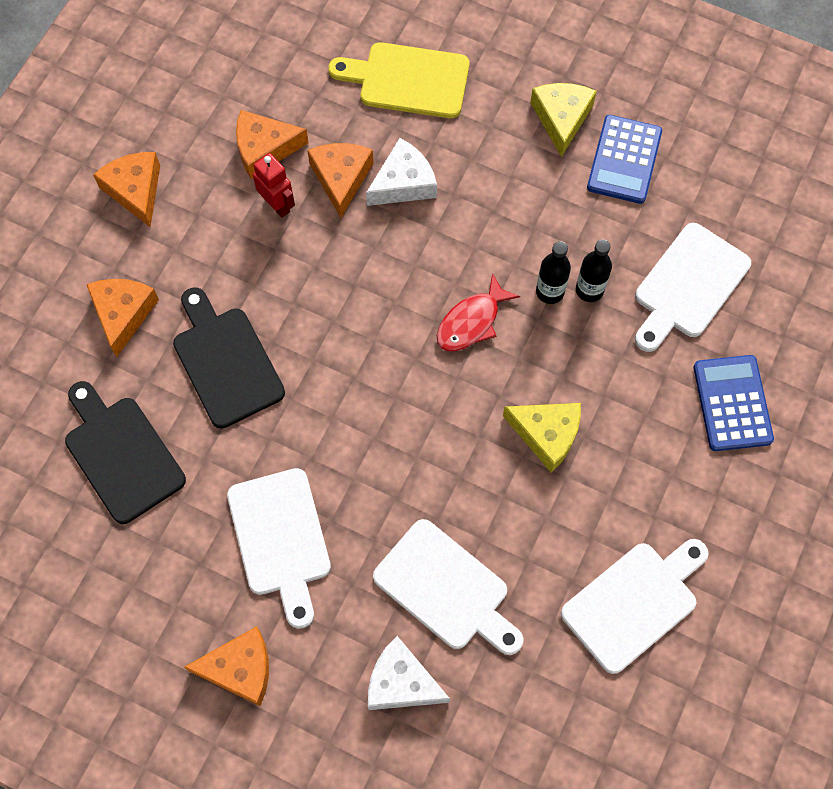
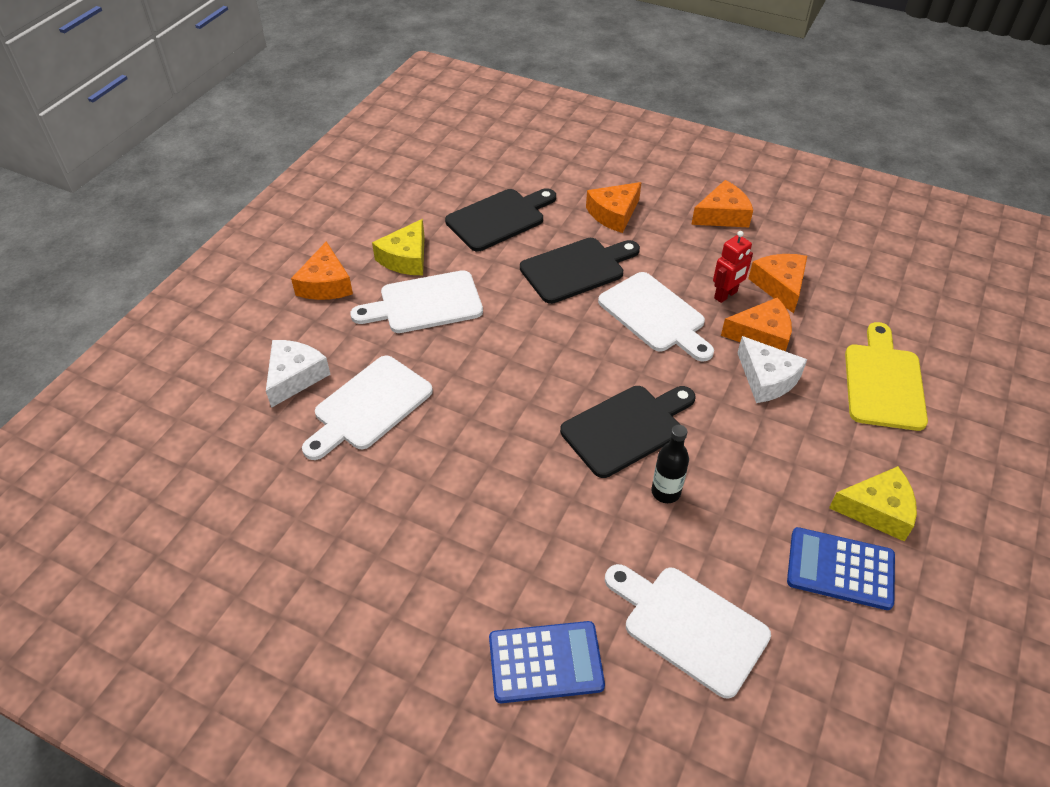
camera: 90 degrees right, 20 degrees down
(123, 314) = (614, 214): orange cheese -> orange cheese turned 135 degrees clockwise
(471, 322) = (626, 428): red fish -> black cutting board
(547, 434) = (510, 484): yellow cheese -> yellow cheese (406, 258)
(589, 290) = (672, 527): black bottle -> none
(633, 602) = (334, 550): white cutting board -> white cutting board (655, 315)

